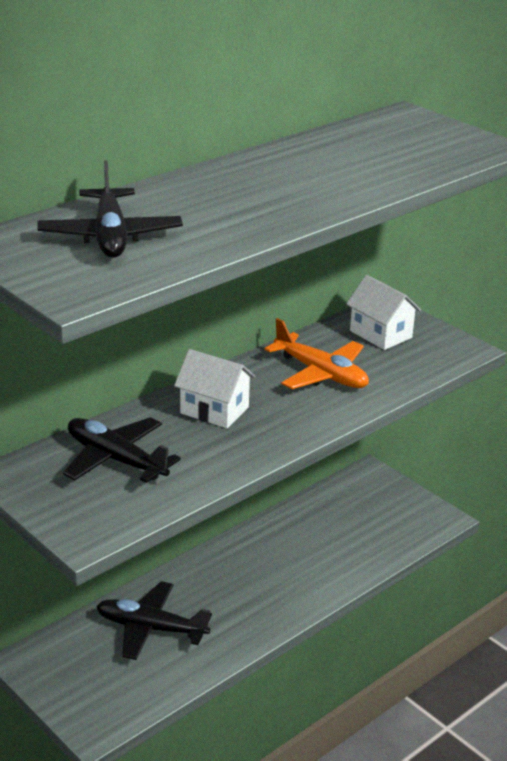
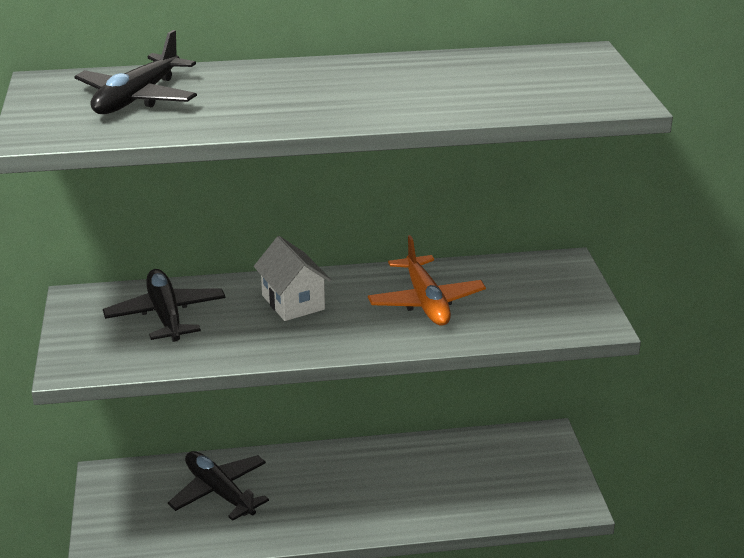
camera: 35 degrees right, 0 degrees up
(380, 334) = (529, 284): white house -> none

